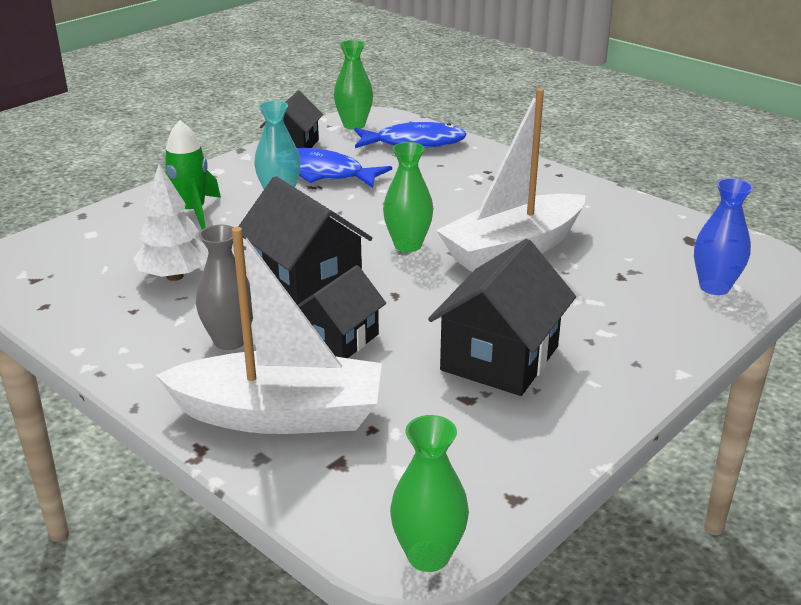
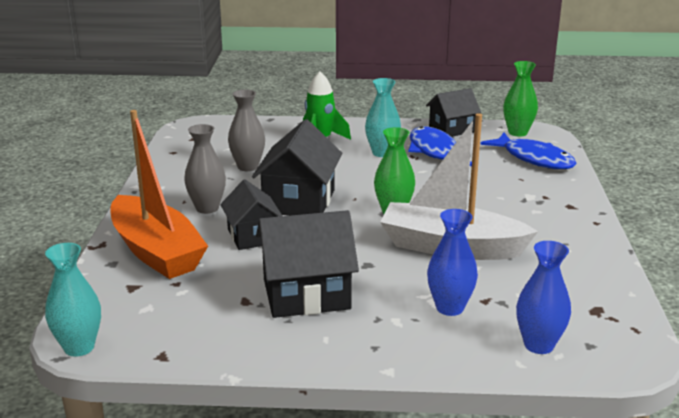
camera: 50 degrees right, 5 degrees down
(174, 276) = (248, 167): white tree -> grey vase
(280, 415) = (156, 252): white boat -> orange boat
(339, 339) = (253, 236): black house -> black house turned 75 degrees clockwise
(428, 556) = (79, 347): green vase -> turquoise vase
(614, 298) = (449, 308): none -> blue vase

